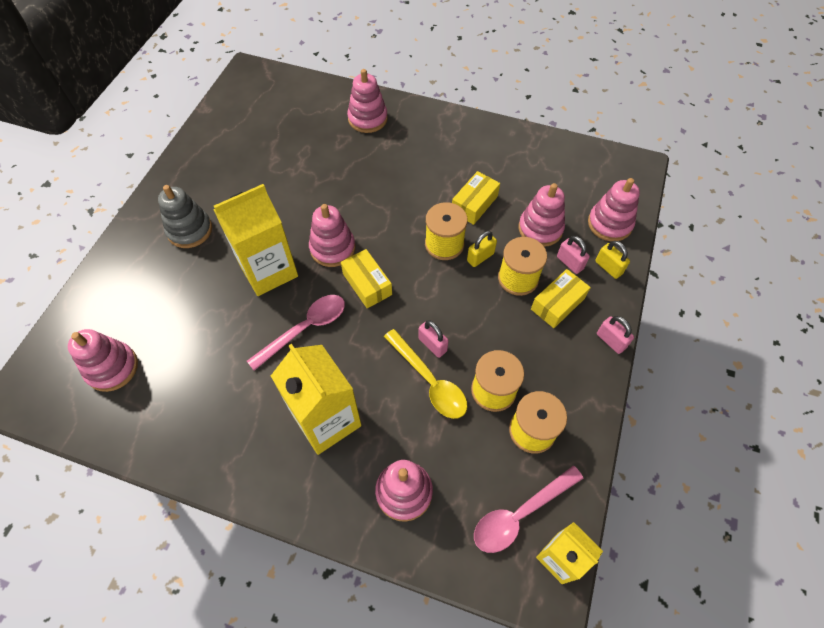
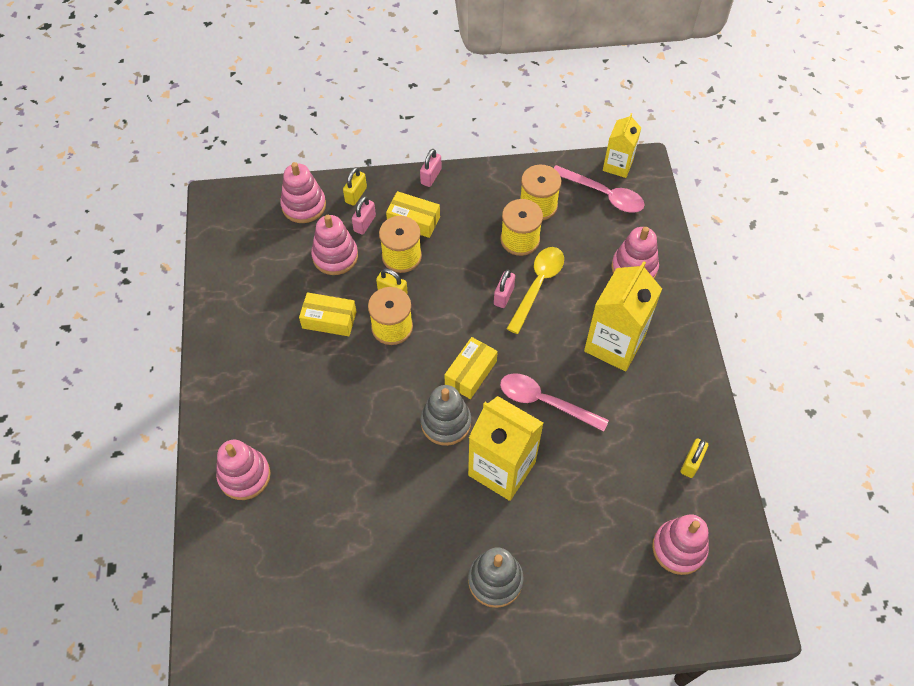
camera: 115 degrees left, 0 degrees up
(169, 422) = (691, 463): none -> yellow padlock
(332, 248) = (446, 422): pink stacking toy -> grey stacking toy

